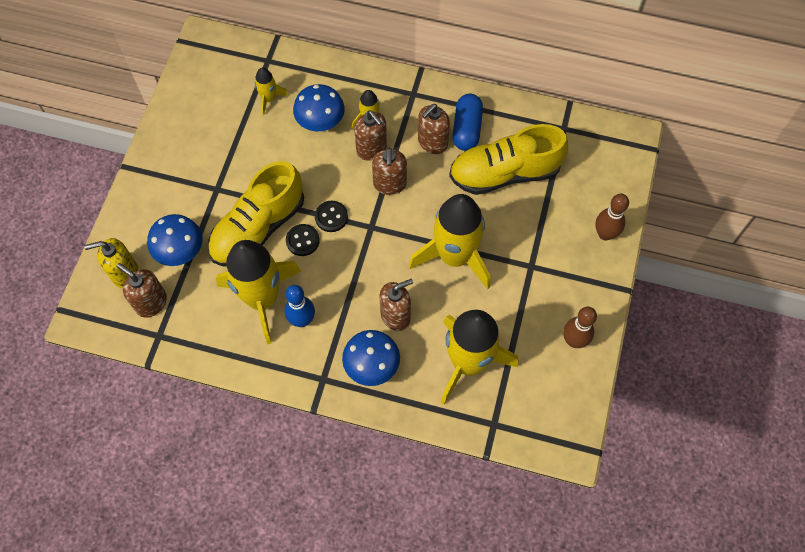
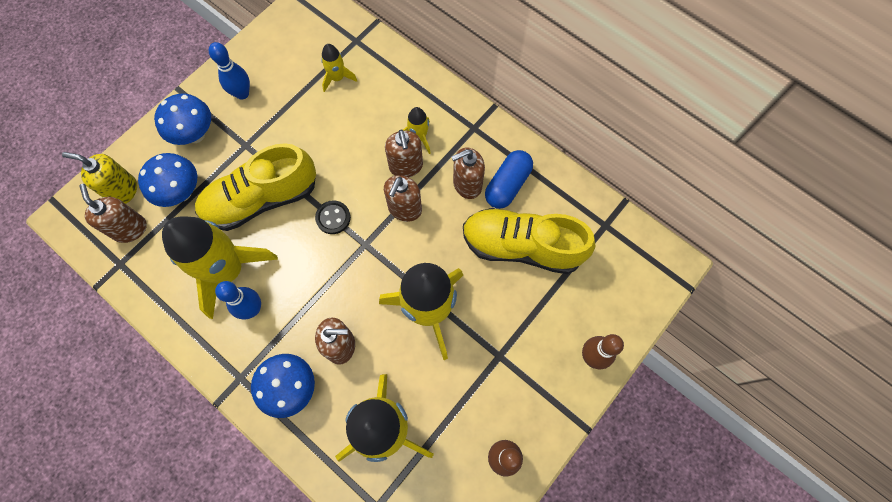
camera: 25 degrees right, 5 degrees up
(188, 146) = (242, 93): none -> blue bowling pin
(302, 240) = (294, 229): black button -> none
(321, 124) = (372, 121): blue mushroom -> blue mushroom (195, 134)

